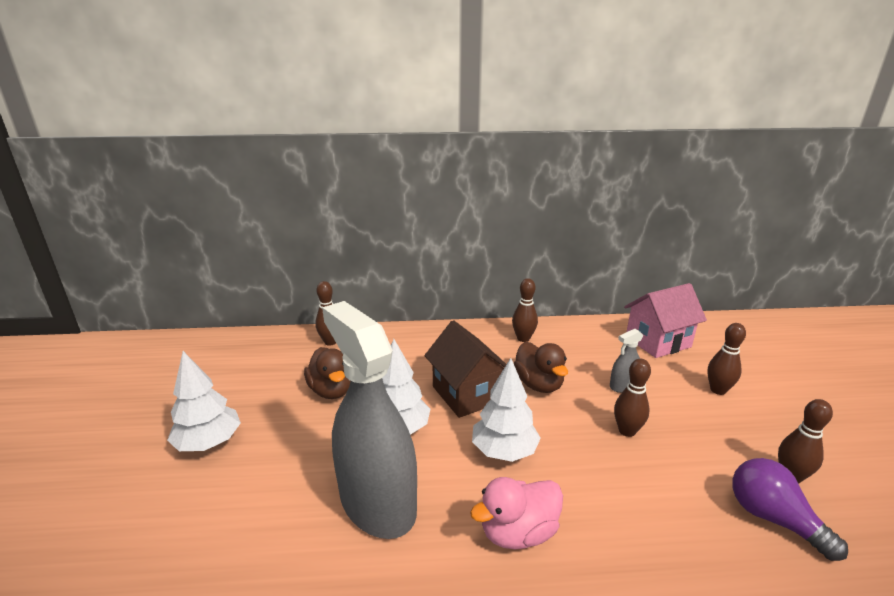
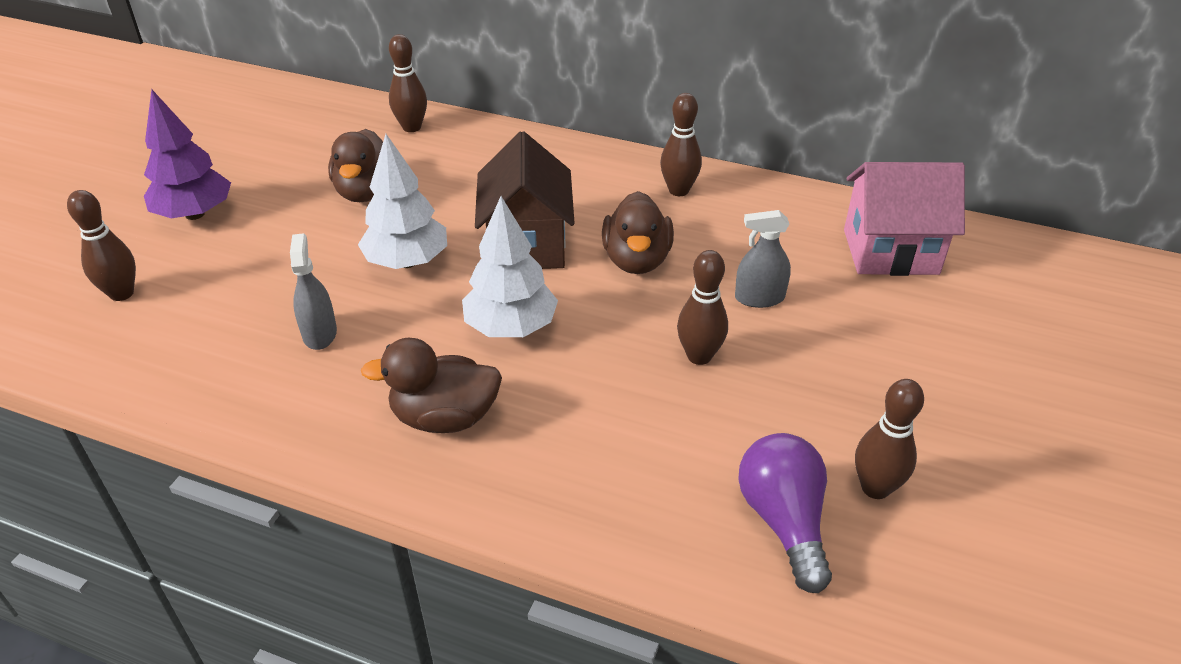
camera: 25 degrees right, 15 degrees up
(209, 443) = (195, 214): white tree -> purple tree
(377, 502) = (319, 333): grey spray bottle -> grey spray bottle, size x0.41
(518, 532) = (444, 417): pink duck -> brown duck
(718, 390) = (906, 347): brown bowling pin -> brown bowling pin (122, 293)

